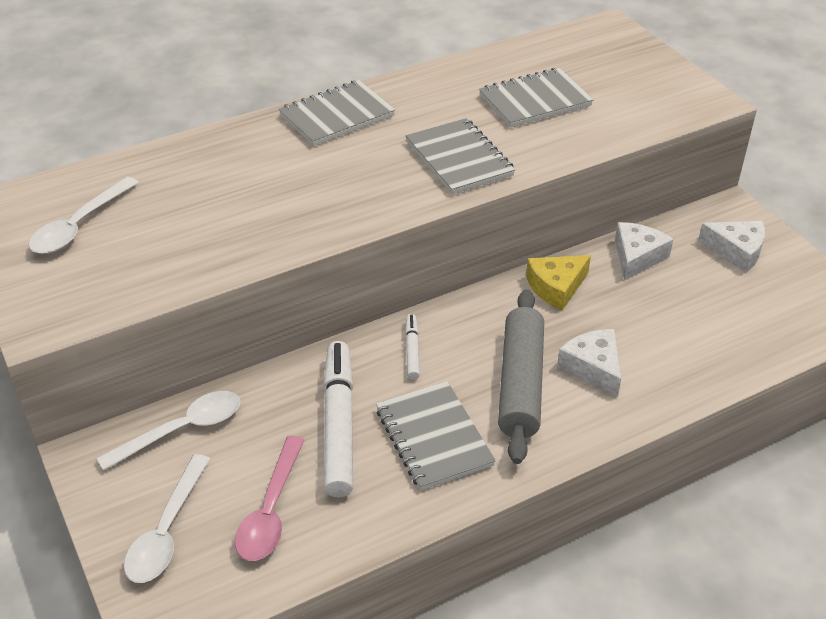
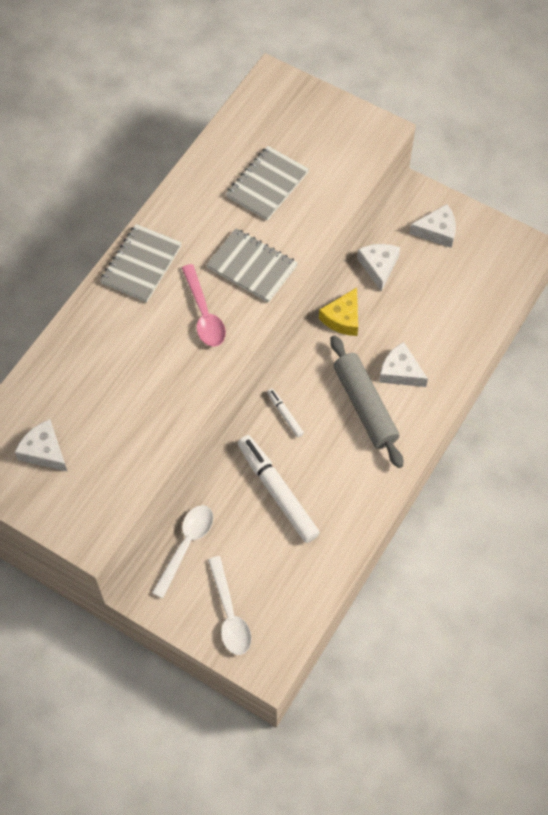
camera: 30 degrees left, 20 degrees up
(79, 226) = (44, 451): white spoon -> white cheese
(270, 511) = (279, 570): pink spoon -> pink spoon (204, 314)
(433, 437) = (338, 471): grey notebook -> none

